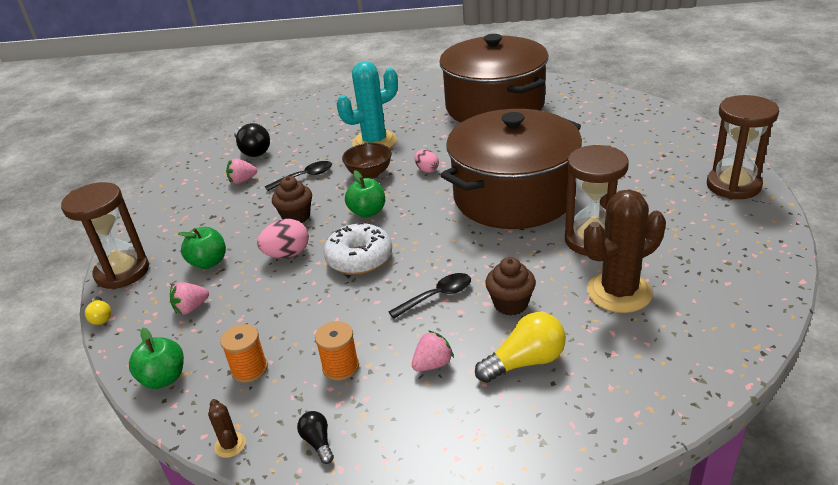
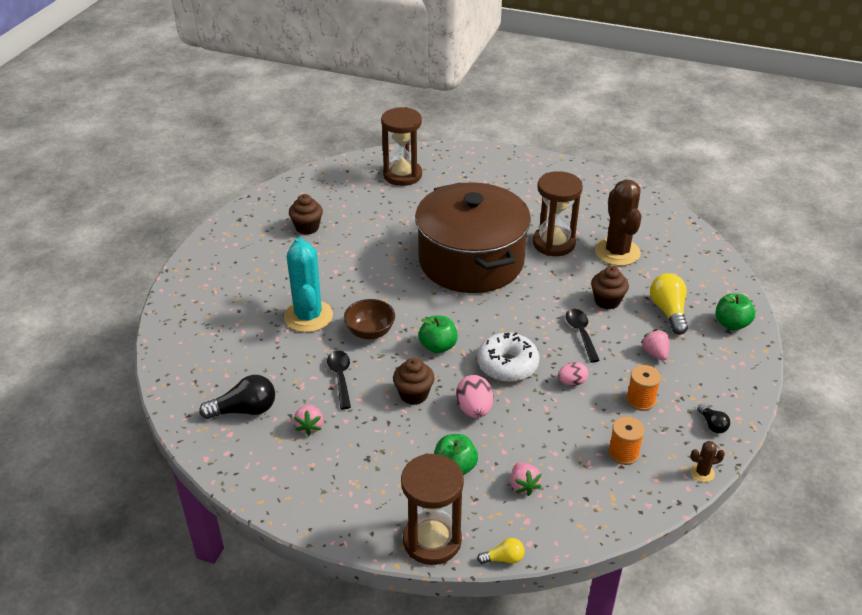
camera: 75 degrees left, 5 degrees up
(164, 378) = (614, 510): green apple -> green apple (731, 324)
(318, 442) = (712, 424): black light bulb -> black light bulb turned 105 degrees counterclockwise
(427, 170) = (392, 295): pink egg -> pink egg (572, 382)
(494, 106) = (307, 227): brown pot -> brown cupcake
(733, 186) = (526, 166): brown hourglass -> brown hourglass (402, 175)

